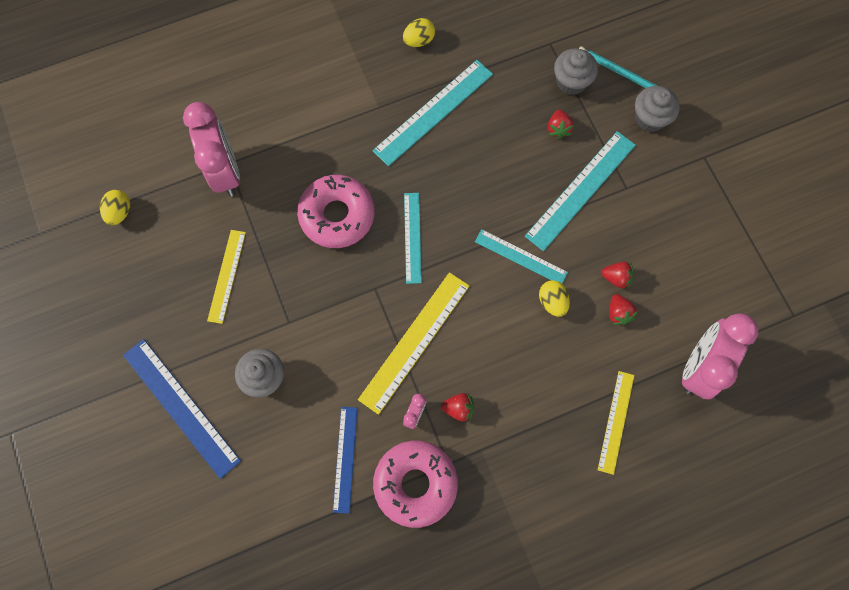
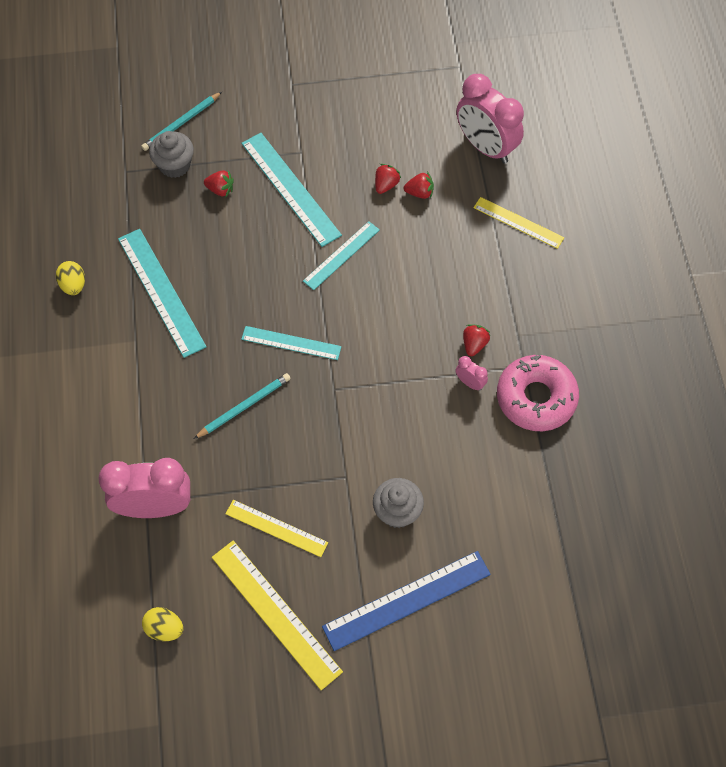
camera: 75 degrees left, 10 degrees down
(337, 215) = (244, 406): pink donut -> turquoise pencil
(345, 459) = (498, 454): blue ruler -> none
(414, 341) = (399, 366): yellow ruler -> yellow ruler (275, 613)
(552, 302) = (393, 241): yellow egg -> none
(650, 118) = (238, 114): grey cupcake -> none

